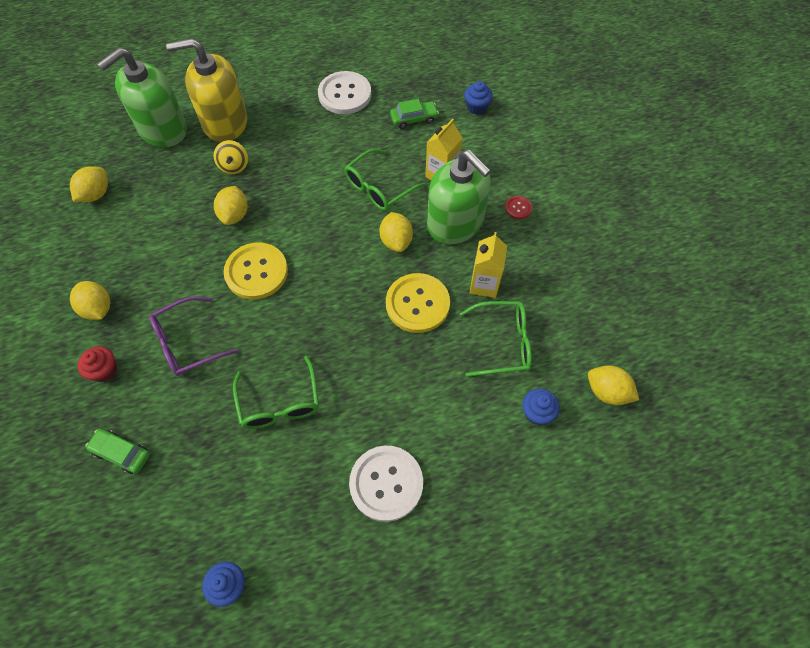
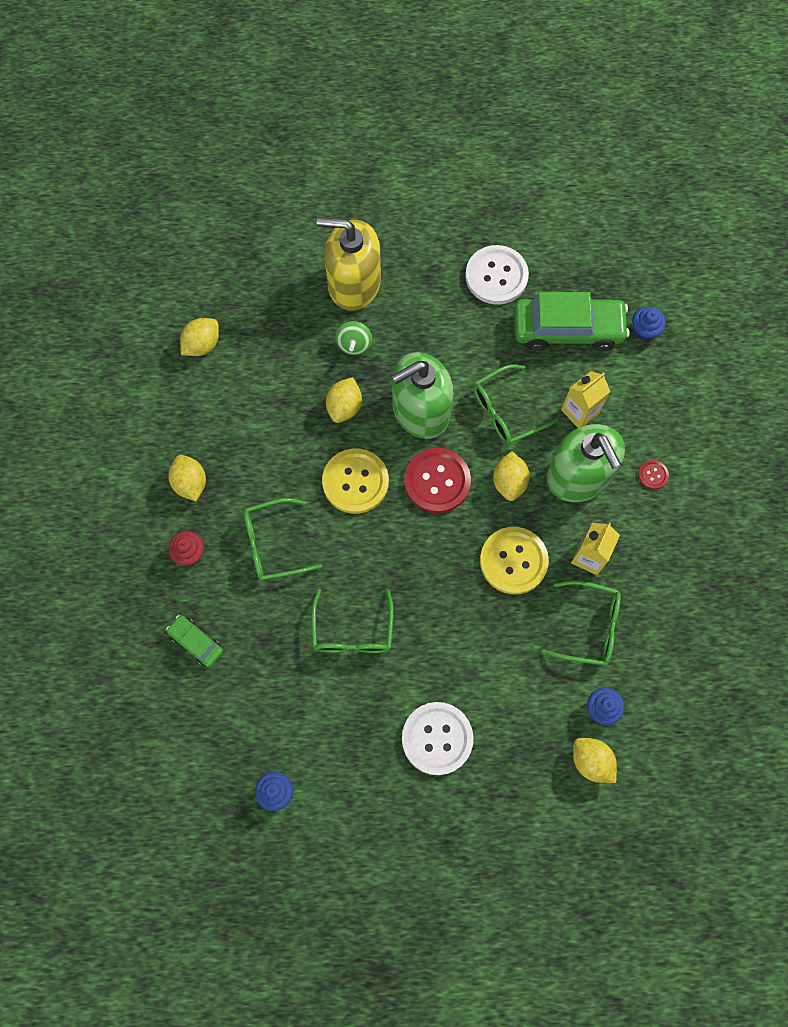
camera: 15 degrees right, 10 degrees up
(163, 129) = (284, 276): green soap dispenser -> green soap dispenser (420, 410)
(187, 343) = (273, 544): purple glasses -> green glasses
(234, 166) = (354, 344): yellow spinning top -> green spinning top
(331, 255) = (437, 481): none -> red button
(414, 119) = (567, 329): green car -> green car, size x2.04
(607, 392) = (679, 706): yellow lemon -> yellow lemon (591, 761)

